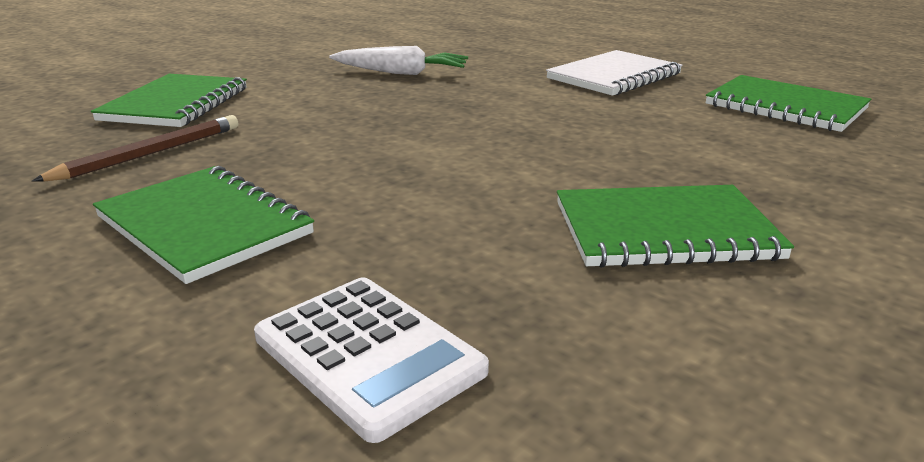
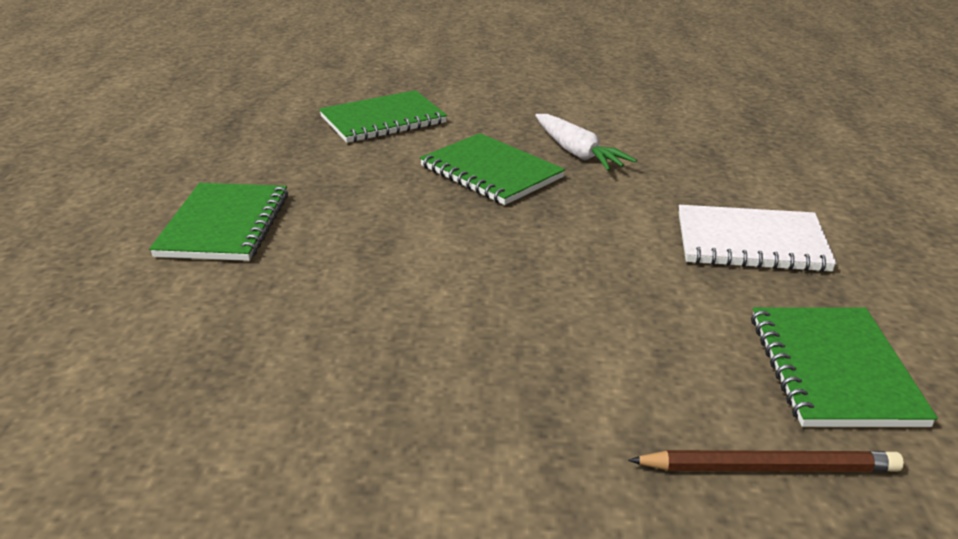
camera: 50 degrees right, 5 degrees up
(150, 154) = (297, 157): brown pencil -> brown pencil (769, 468)
(368, 354) = (131, 345): white calculator -> none
(664, 231) = (407, 392): green notebook -> green notebook (491, 172)

